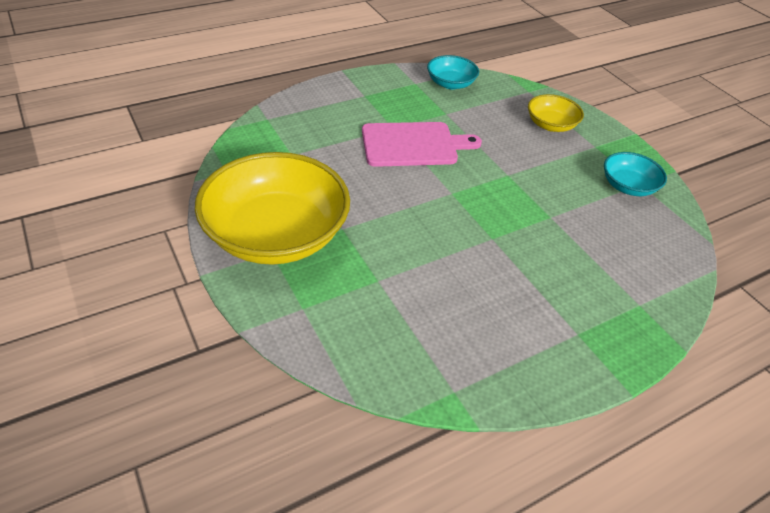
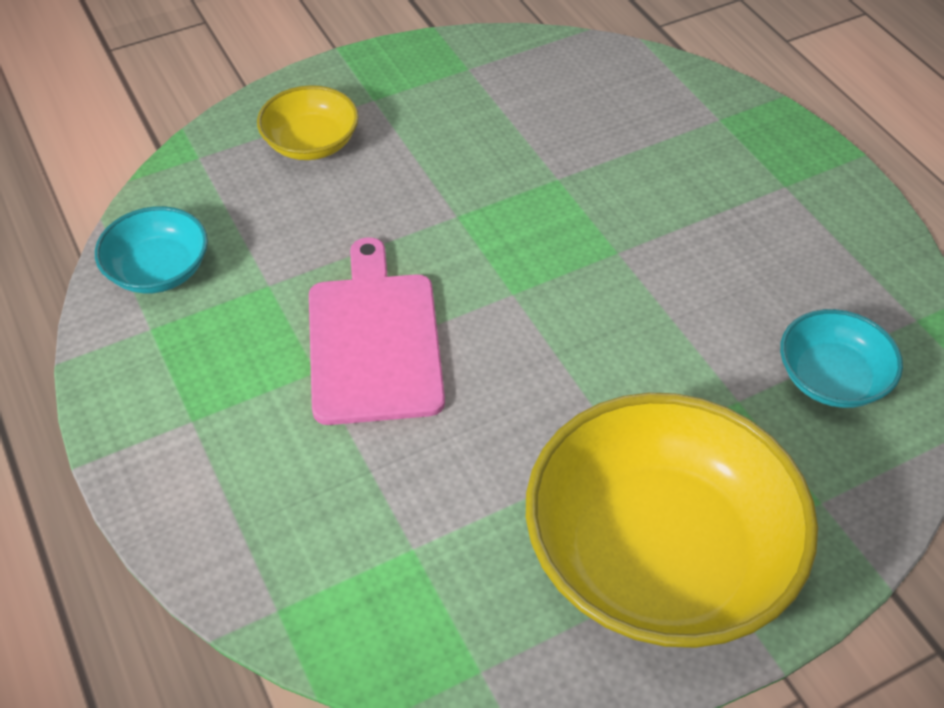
camera: 85 degrees left, 5 degrees up
(628, 186) = (475, 82): turquoise bowl -> turquoise bowl (831, 378)

